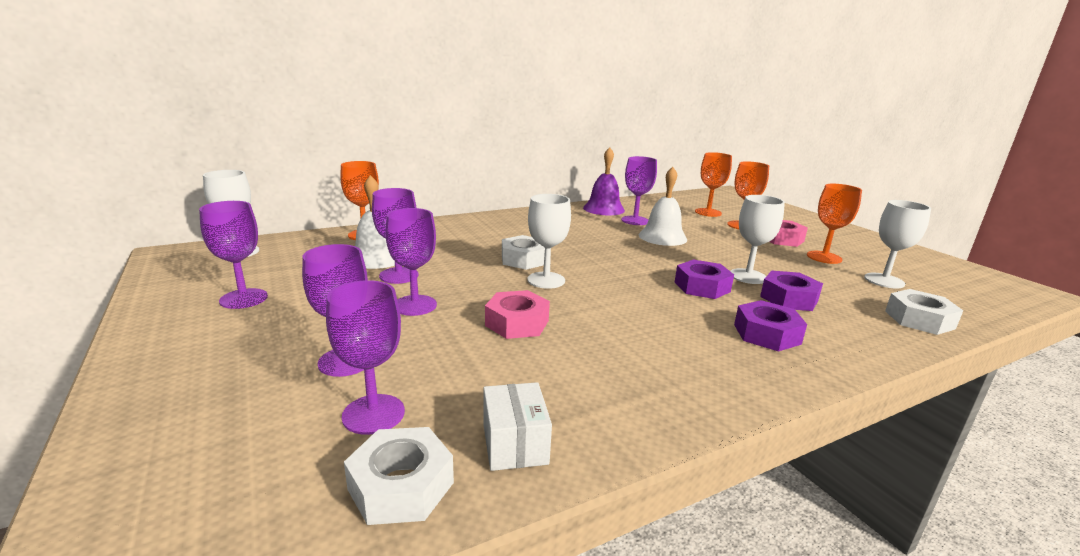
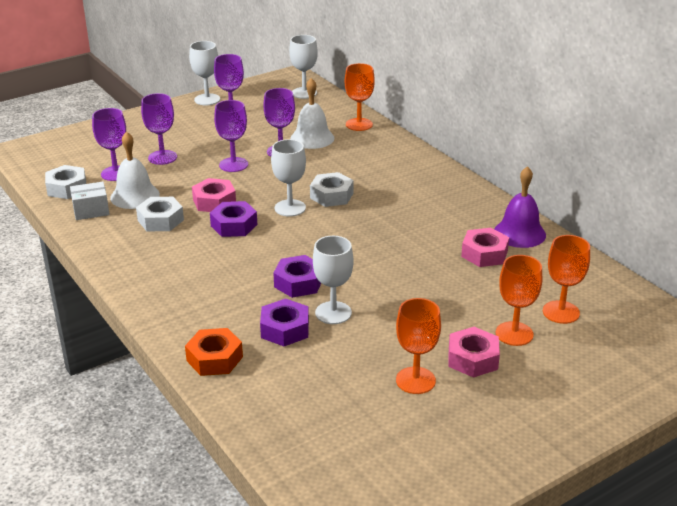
camera: 85 degrees right, 10 degrees up
(635, 220) = (484, 254): purple goblet -> pink nut
(662, 237) = (432, 269): white bell -> white bell (135, 196)
(767, 334) = (212, 304): purple nut -> purple nut (234, 225)
(869, 337) = (214, 358): none -> orange nut
(884, 281) = (353, 410): white goblet -> white goblet (207, 99)
(919, 320) = (254, 402): white nut -> white nut (160, 220)

